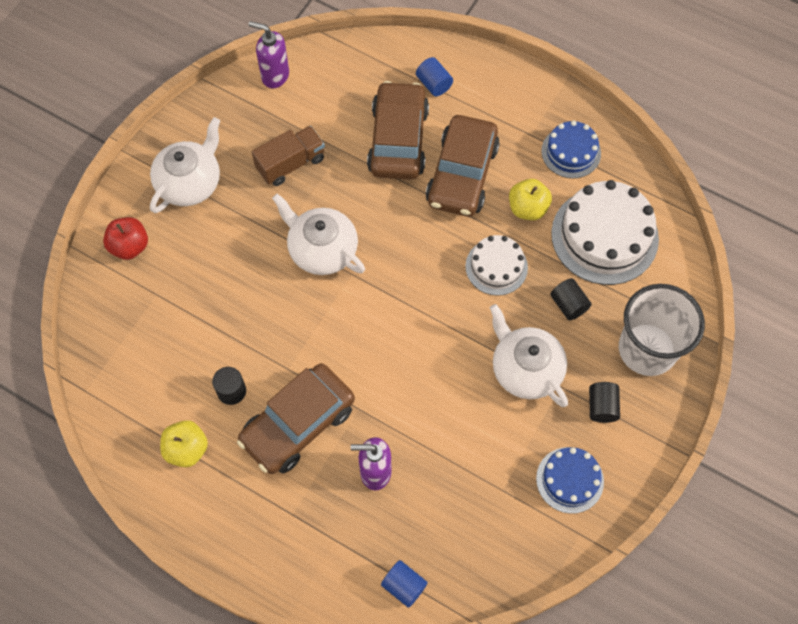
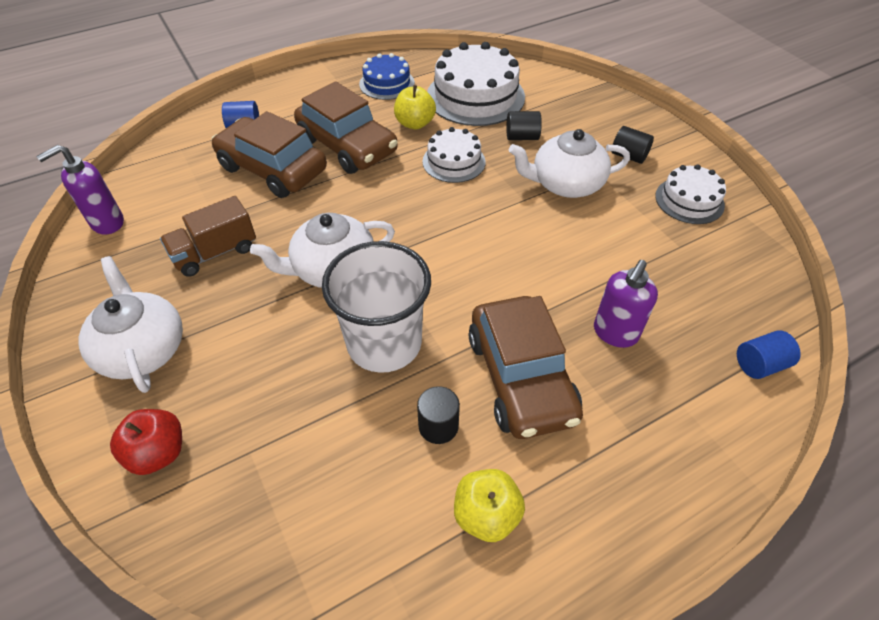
camera: 60 degrees left, 15 degrees down
(291, 164) = (215, 252): brown truck -> brown truck turned 120 degrees counterclockwise
(570, 480) = (689, 200): blue cake -> white cake
(647, 349) = (591, 114): white cup -> white cup (384, 343)

